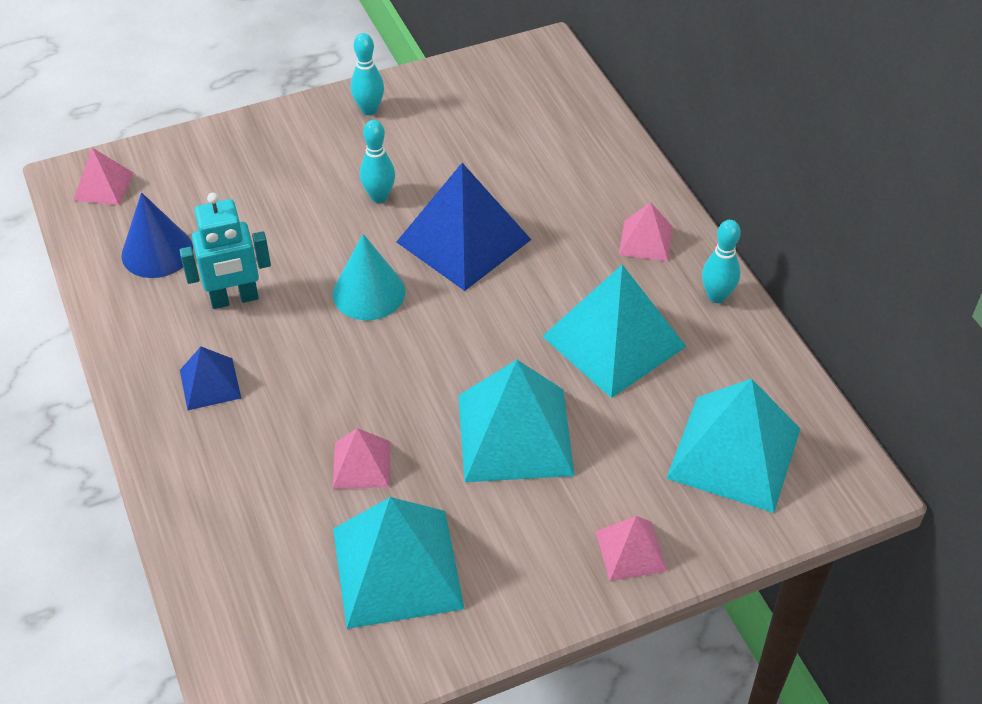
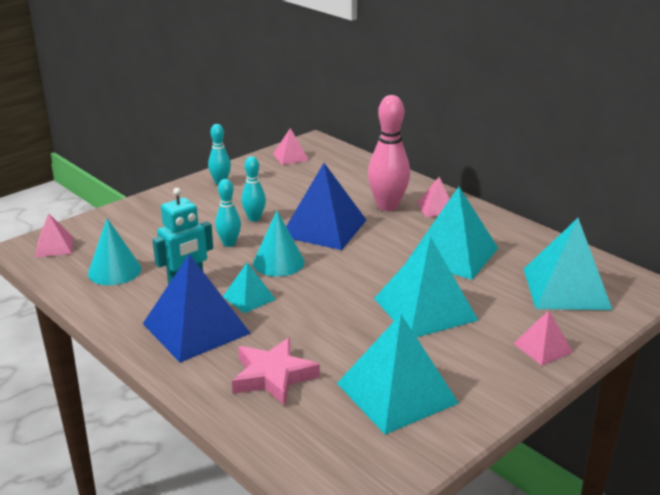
camera: 20 degrees left, 20 degrees down
(157, 252) = (114, 271): blue cone -> turquoise cone
(210, 384) = (196, 328): blue pyramid -> blue pyramid, size x1.96
(263, 493) = (273, 376): none -> pink star
(299, 348) = (249, 298): none -> turquoise pyramid
(362, 464) = (333, 346): pink pyramid -> pink pyramid (291, 157)
(576, 218) = (387, 206): none -> pink bowling pin
(716, 296) = (498, 223): turquoise bowling pin -> turquoise bowling pin (229, 243)

